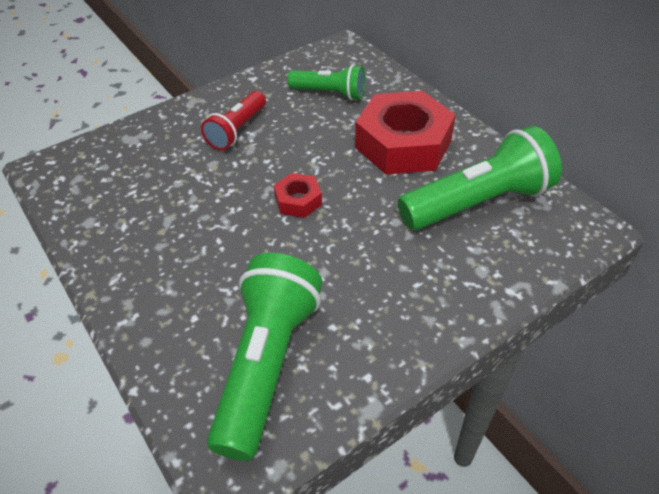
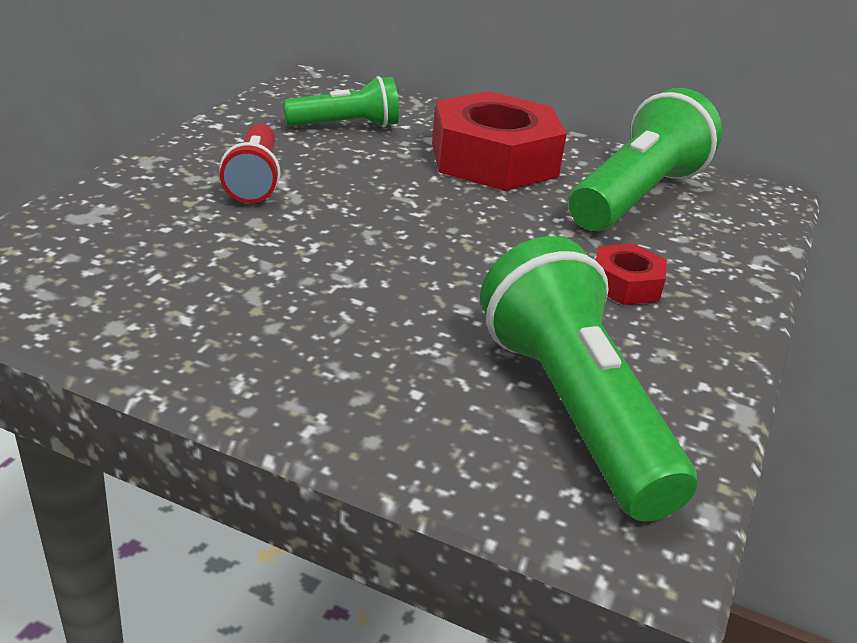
camera: 35 degrees left, 15 degrees down
(298, 200) = (423, 236): red nut -> red nut (625, 284)

